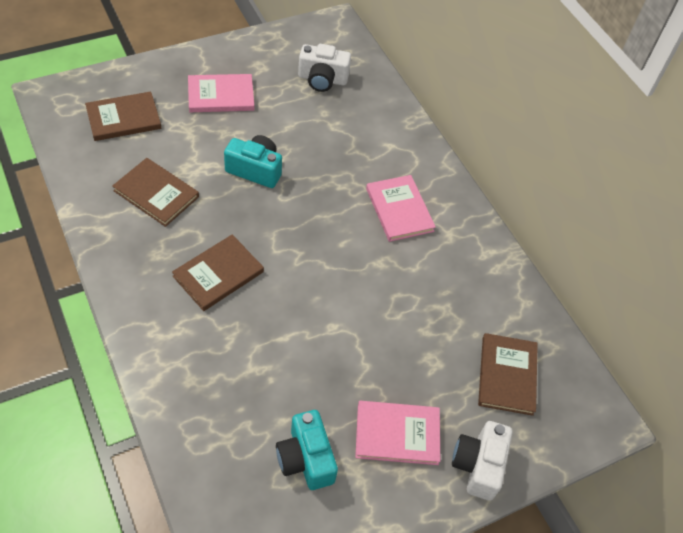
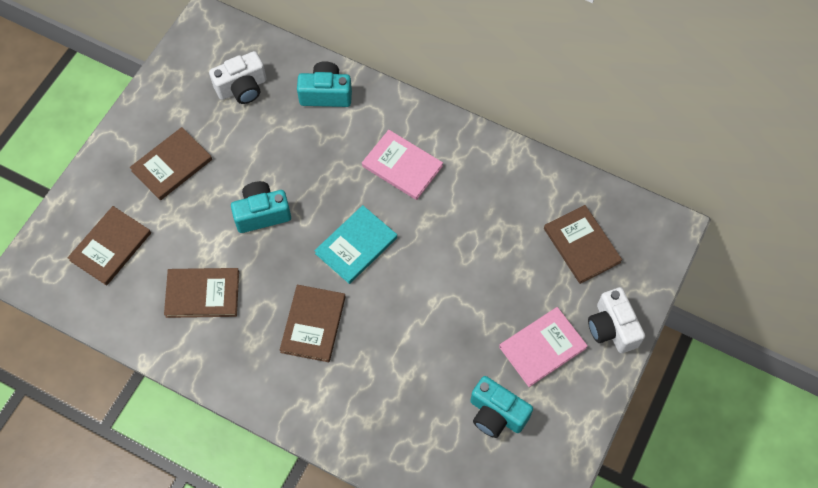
camera: 30 degrees left, 10 degrees up
(221, 95) = (172, 165): pink book -> brown book
(308, 241) = (356, 245): none -> turquoise book
(383, 122) = (326, 94): none -> turquoise camera

